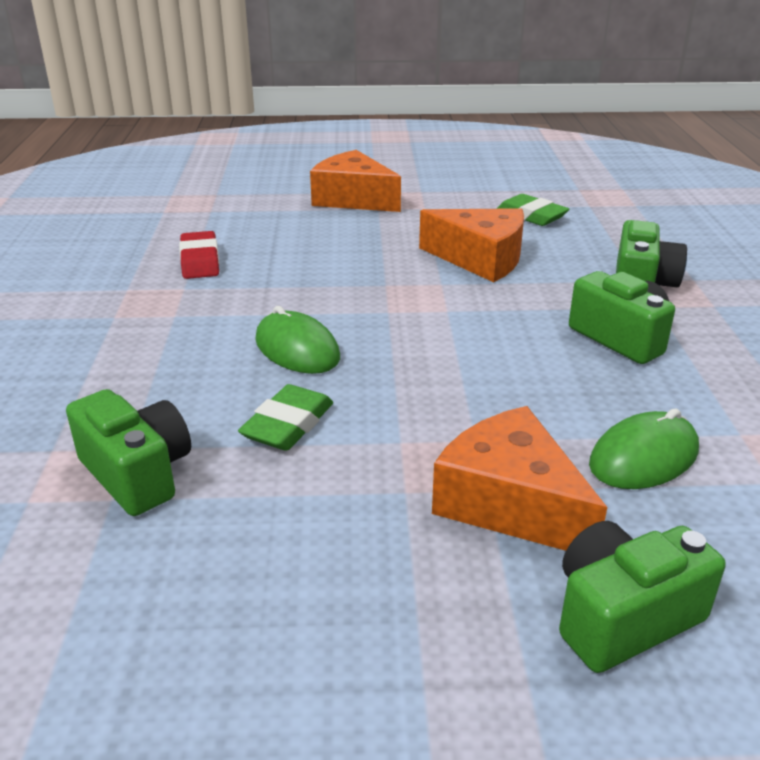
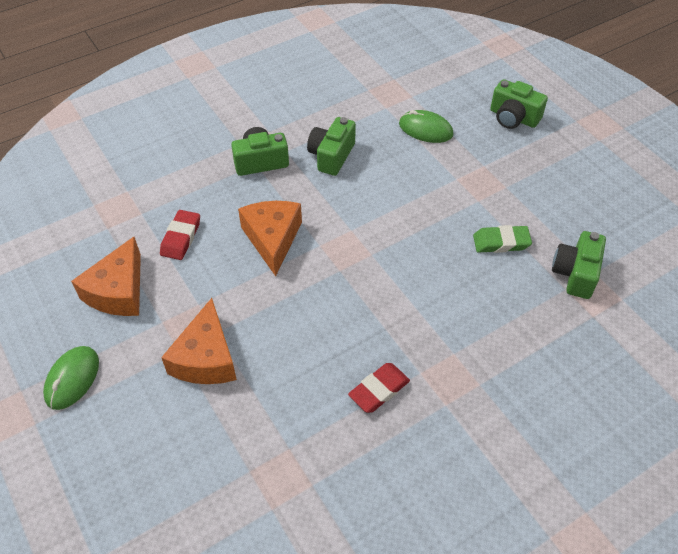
camera: 120 degrees left, 20 degrees up
(297, 349) = (441, 273): green mouse -> green mouse (72, 379)
(510, 503) = (486, 156): orange cheese -> orange cheese (118, 291)
(531, 216) = (181, 238): green eraser -> red eraser

